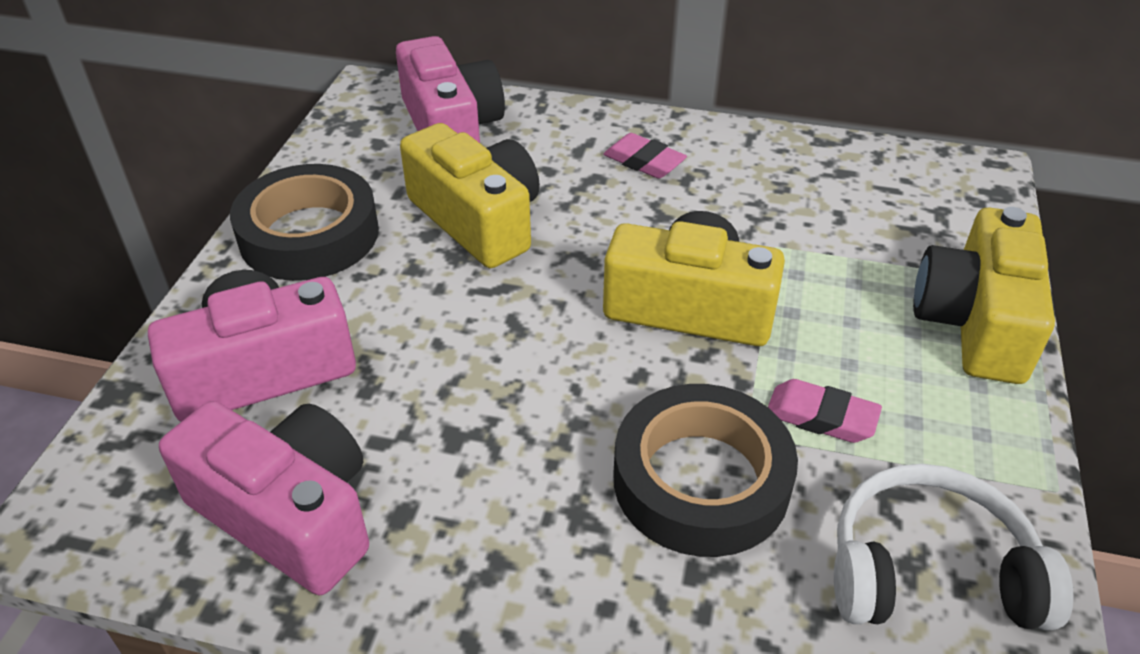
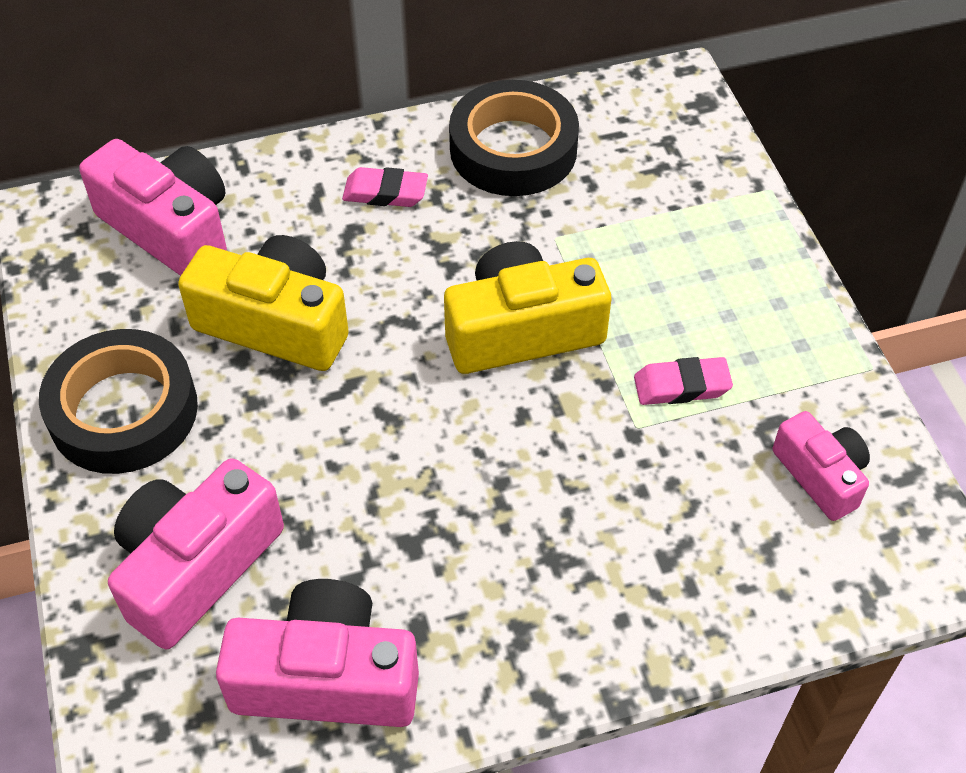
camera: 30 degrees left, 10 degrees up
(701, 480) = (626, 484): black tape -> black tape (513, 149)
(929, 570) = (821, 475): white headphones -> pink camera
(974, 322) = (747, 244): yellow camera -> none

